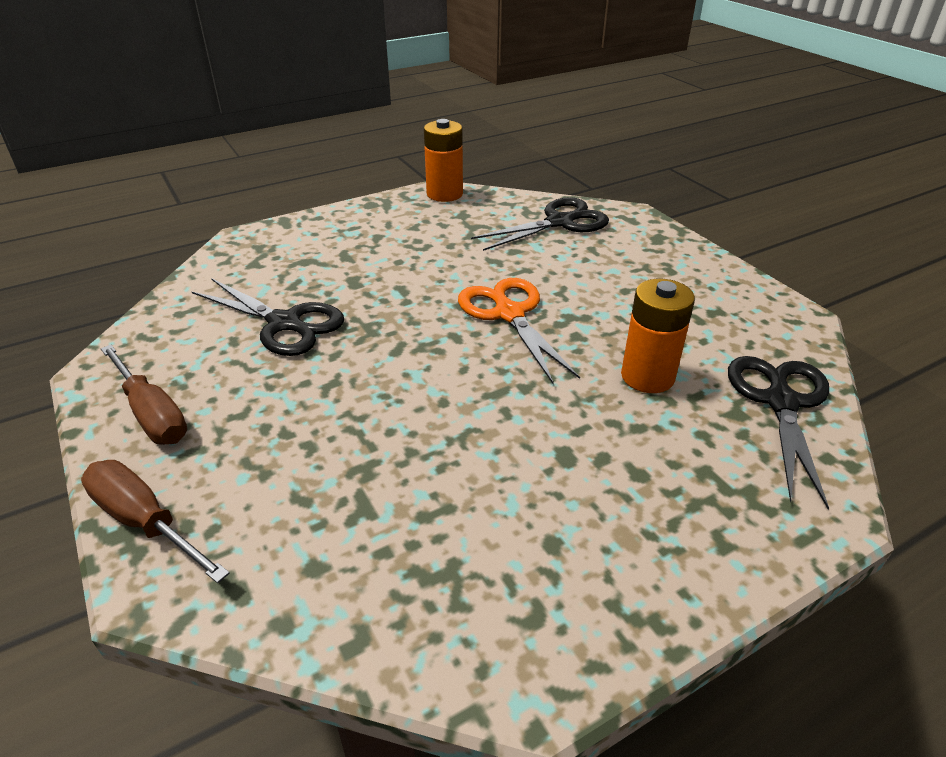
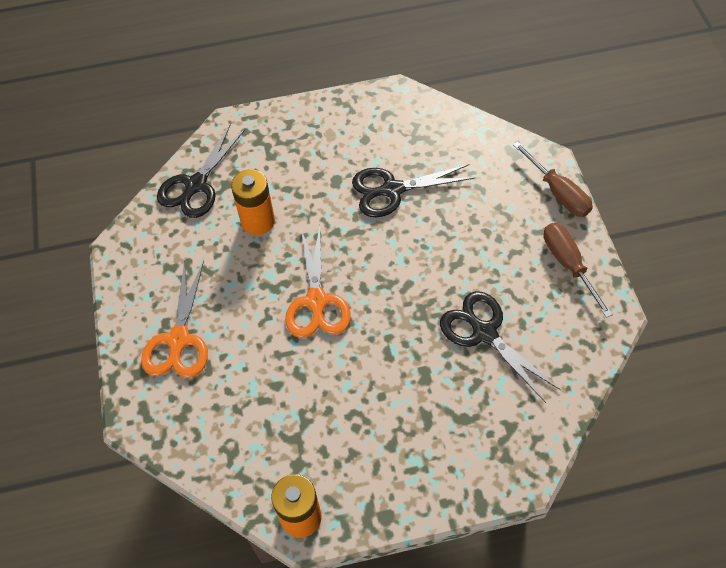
camera: 160 degrees left, 20 degrees up
(559, 222) = (212, 422): black scissors -> black scissors (392, 190)
(642, 261) = (179, 340): none -> orange scissors

